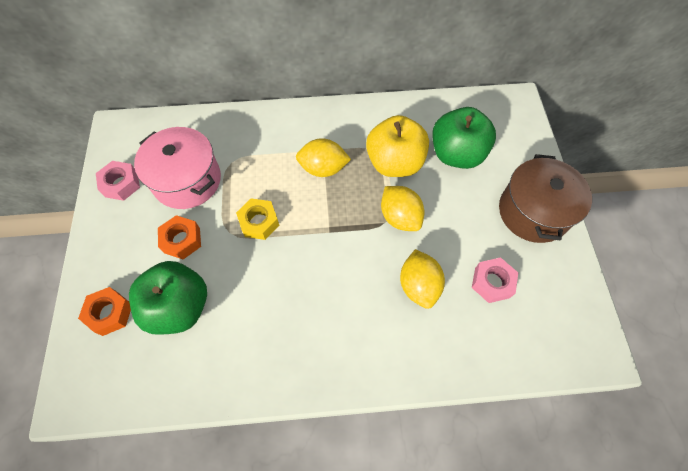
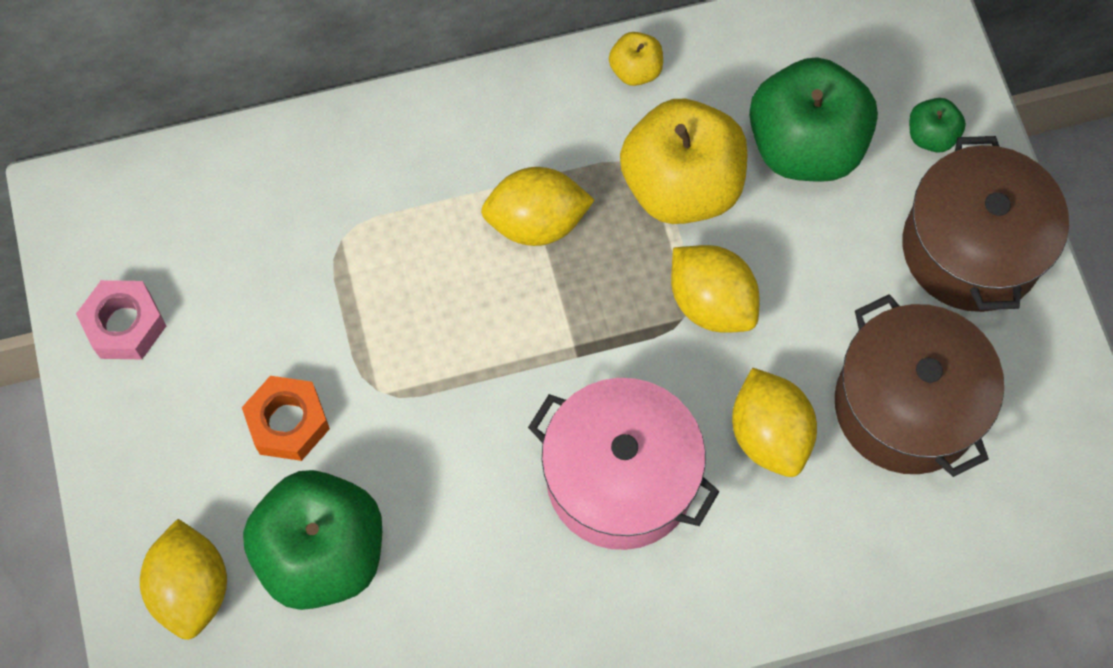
camera: 10 degrees left, 5 degrees up
(110, 313) = (192, 588): orange nut -> yellow lemon
(187, 180) = (260, 294): pink pot -> pink pot (620, 478)
(259, 222) = (433, 360): yellow nut -> none
(382, 112) = (635, 70): none -> yellow apple
(492, 282) = (906, 405): pink nut -> brown pot
(518, 159) = (931, 136): none -> green apple

